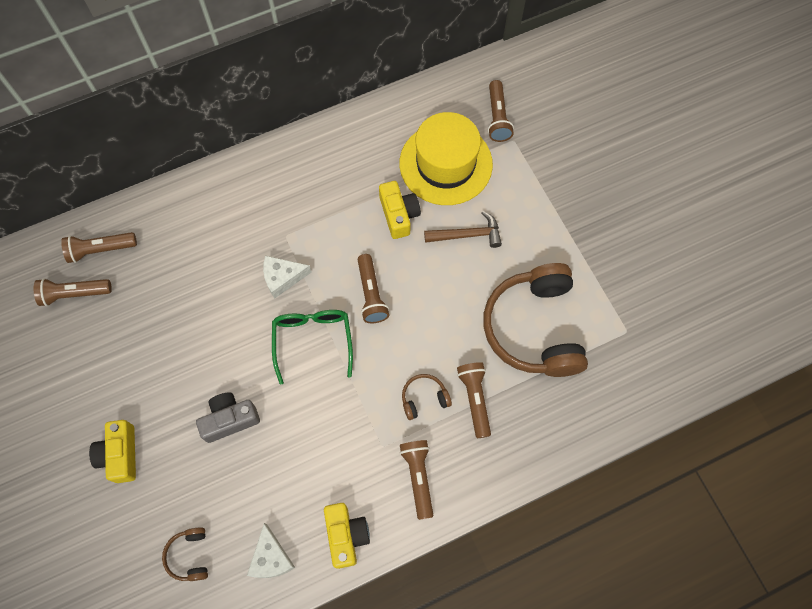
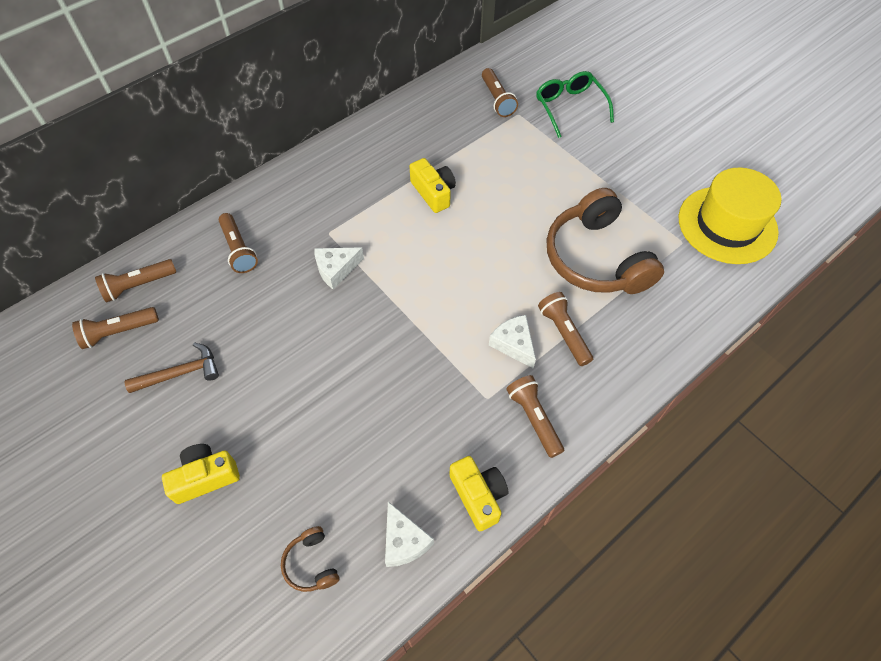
camera: 15 degrees left, 10 degrees down
(120, 454) = (205, 477): yellow camera -> yellow camera turned 90 degrees clockwise
(230, 419) = (318, 412): grey camera -> none
(313, 340) = (384, 318): green glasses -> green glasses (569, 107)
(371, 294) = (429, 264): brown flashlight -> brown flashlight (238, 249)
(424, 398) = (513, 344): brown headphones -> white cheese
(445, 164) = (463, 144): yellow hat -> yellow hat (727, 225)
(467, 235) = (504, 195): brown hammer -> brown hammer (181, 373)

